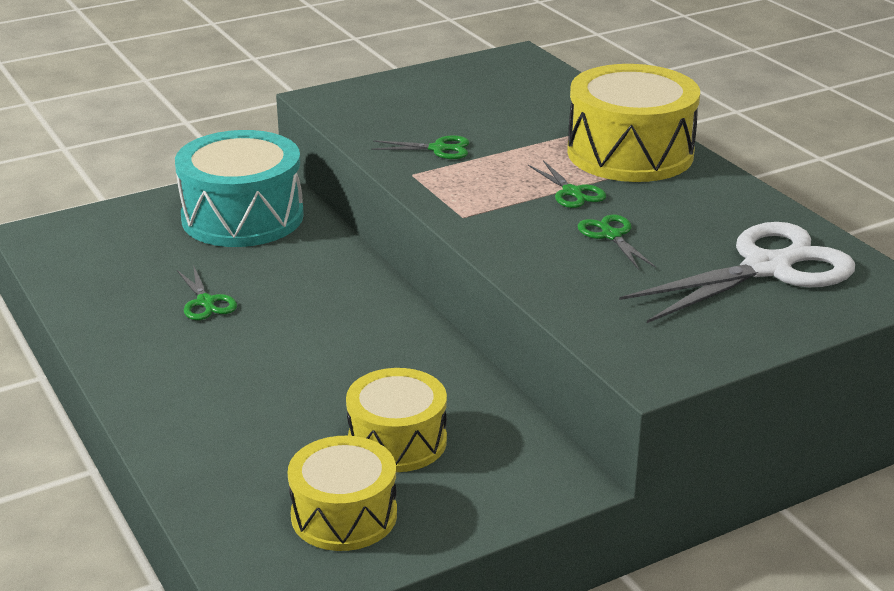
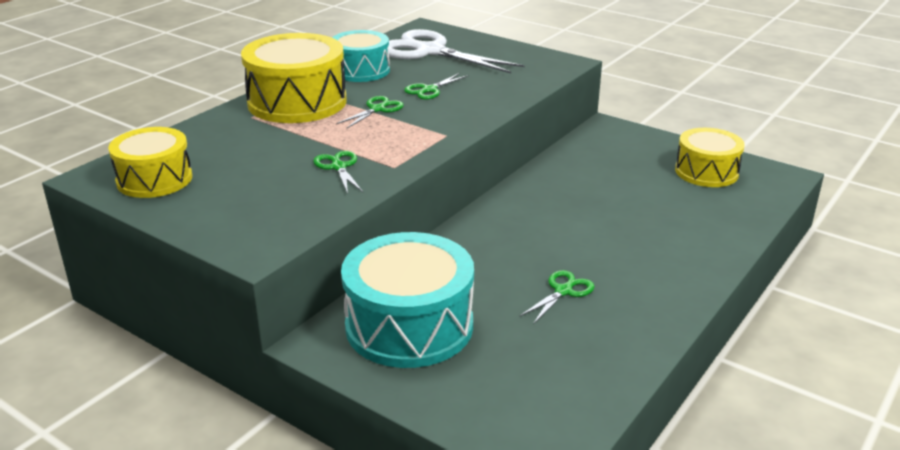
camera: 115 degrees left, 0 degrees up
(397, 441) = (631, 173): yellow drum -> yellow drum (154, 179)
(714, 205) = (361, 70): none -> turquoise drum

